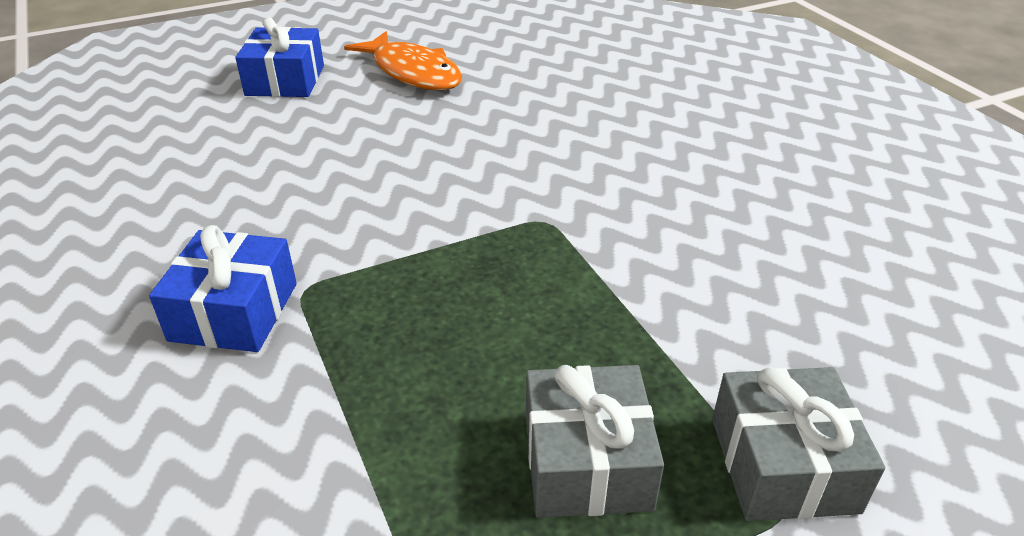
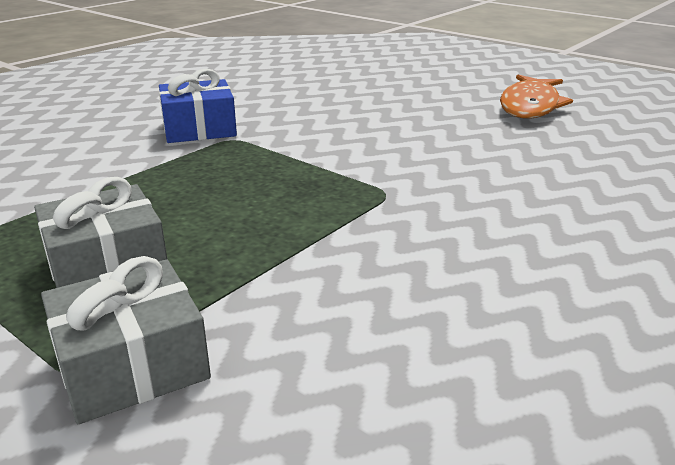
camera: 65 degrees right, 10 degrees down
(285, 80) = (454, 78): blue gift -> none

